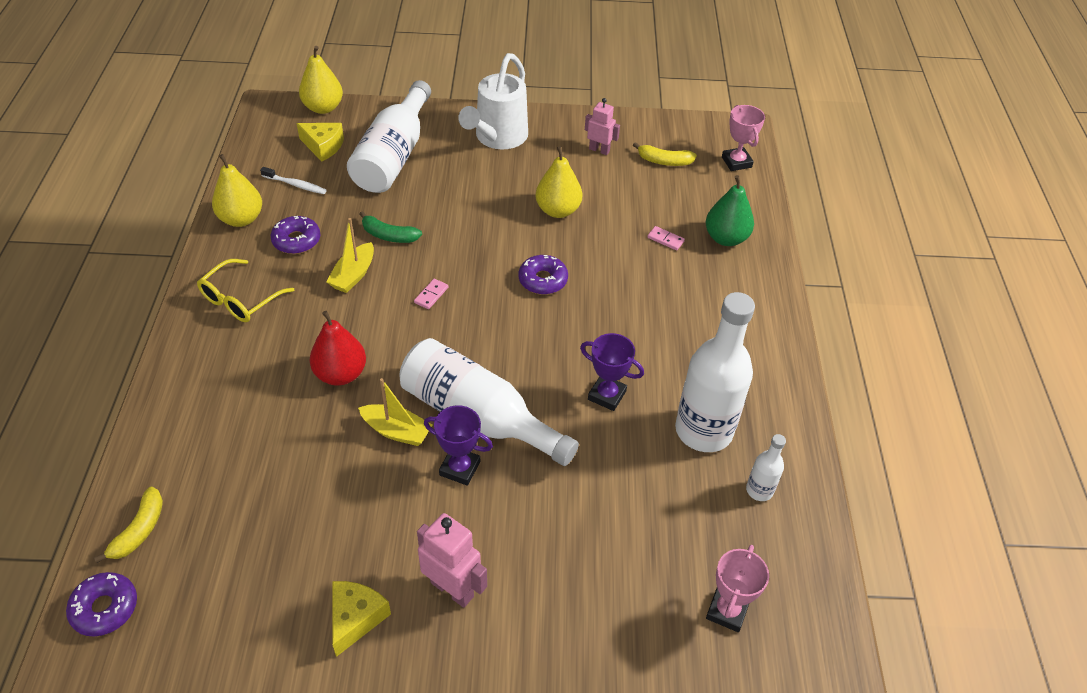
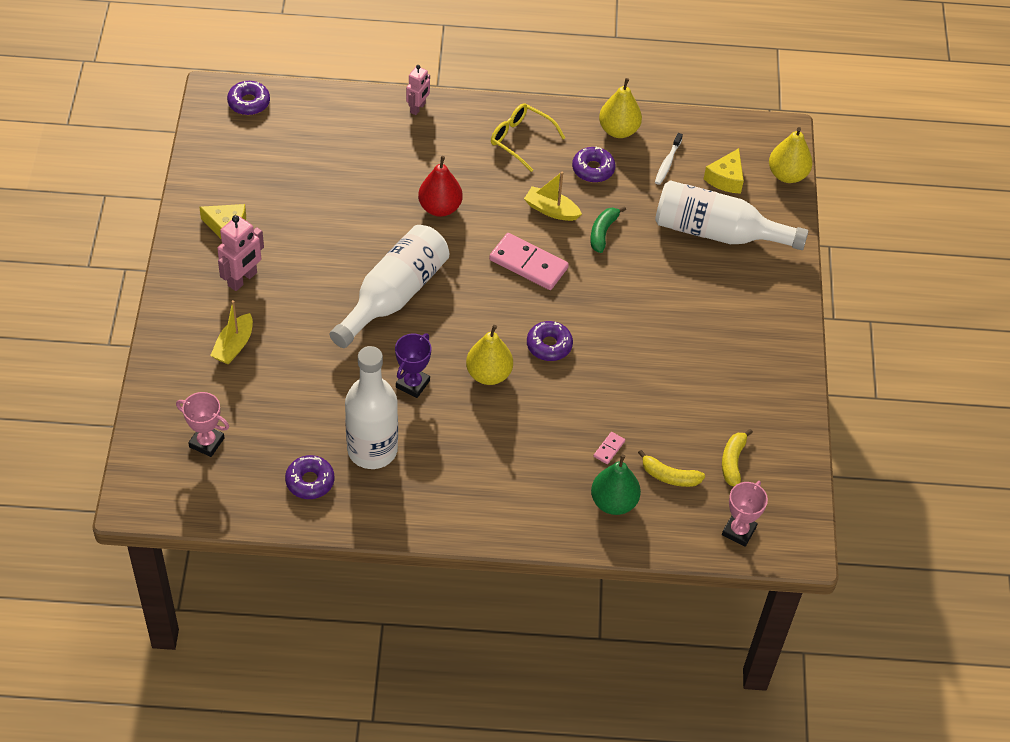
camera: 90 degrees right, 5 degrees up
(139, 530) = (305, 110): yellow banana -> yellow banana (669, 476)
(396, 431) = (381, 244): yellow boat -> yellow boat (234, 346)
(431, 295) = (528, 264): pink domino -> pink domino, size x2.27
(460, 468) = (344, 284): purple trophy -> none
(497, 138) = (756, 316): white watering can -> none
(558, 210) = (646, 362): yellow pear -> yellow pear (489, 374)
(599, 150) = (745, 404): pink robot -> pink robot (418, 108)
(736, 162) = (739, 531): pink trophy -> pink trophy turned 45 degrees counterclockwise
(759, 490) = (310, 481): white bottle -> purple donut

